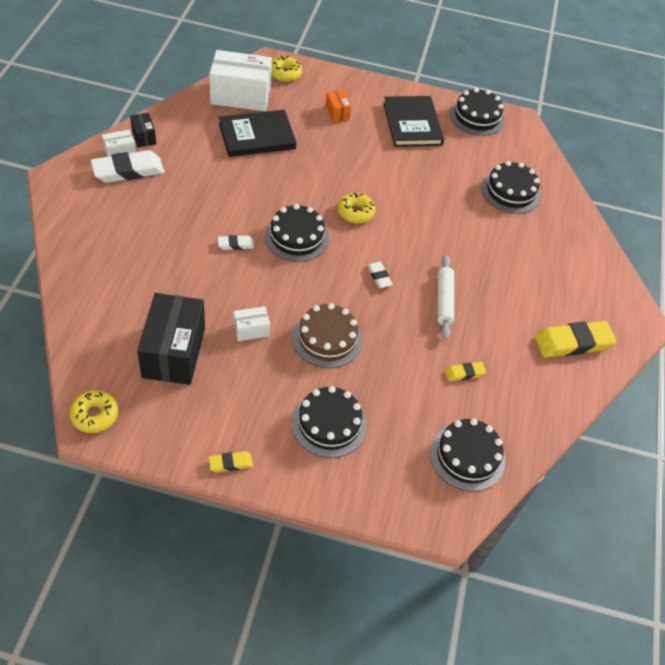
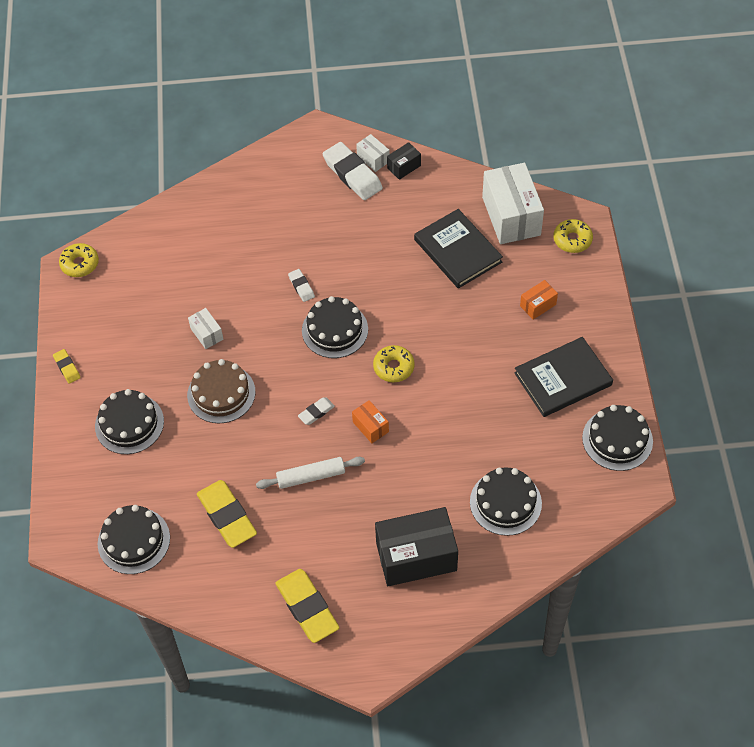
camera: 80 degrees right, 5 degrees up
(174, 352) = (160, 289): black box -> black box (416, 556)
(409, 246) = (370, 427): none -> orange box
(464, 373) = (227, 516): yellow eraser -> yellow eraser, size x2.02

